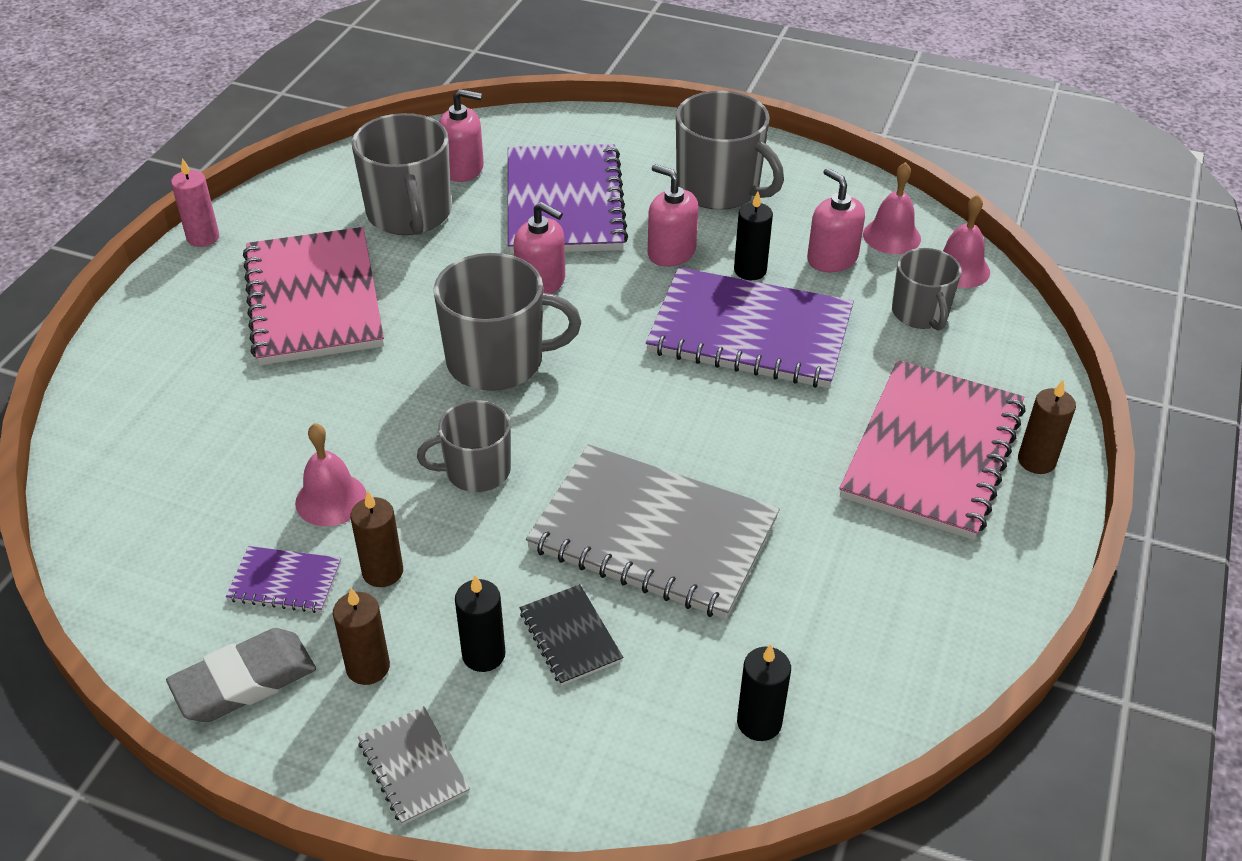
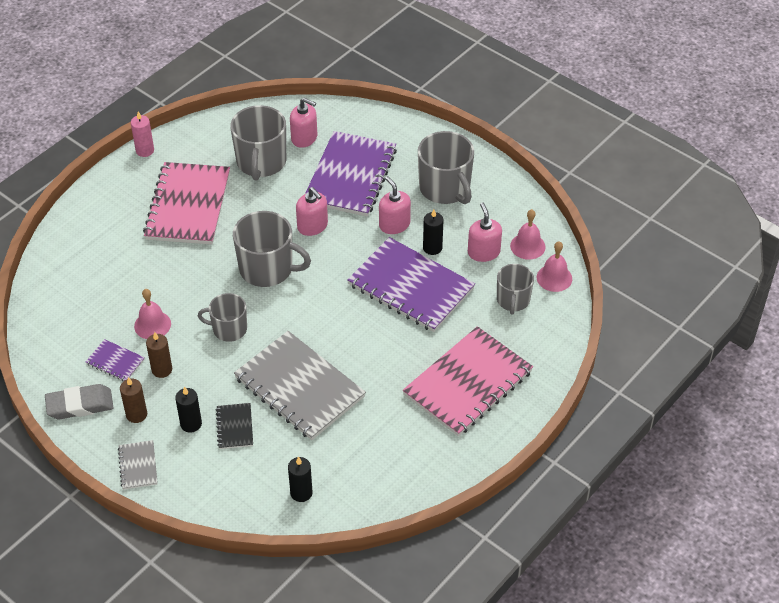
camera: 20 degrees right, 5 degrees up
(1036, 461) = (520, 404): brown candle -> none

